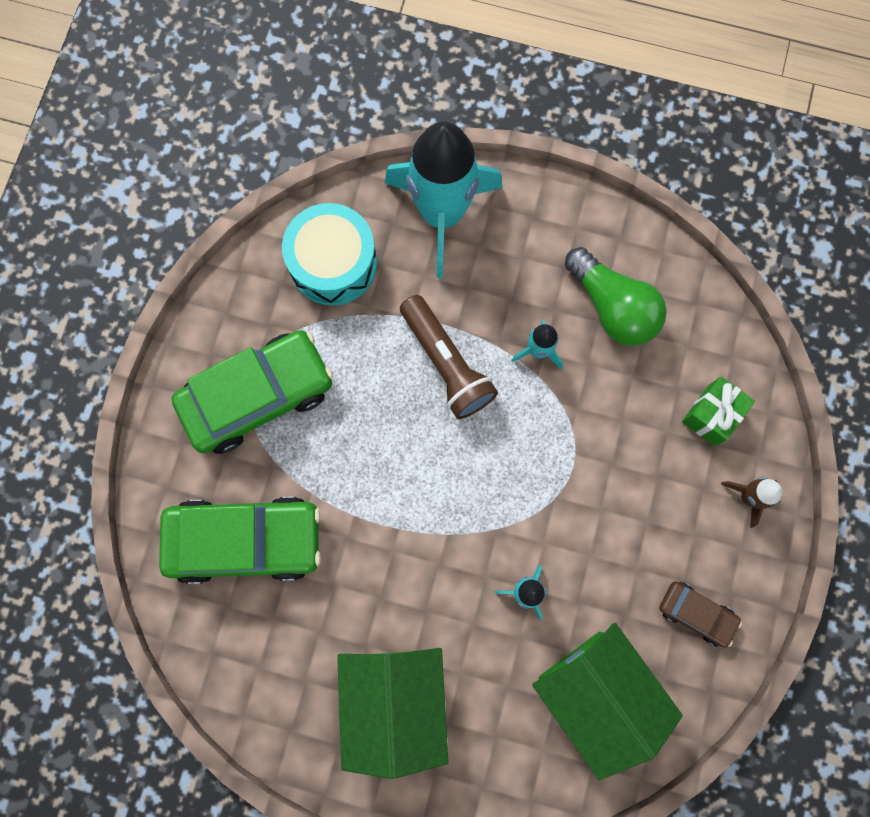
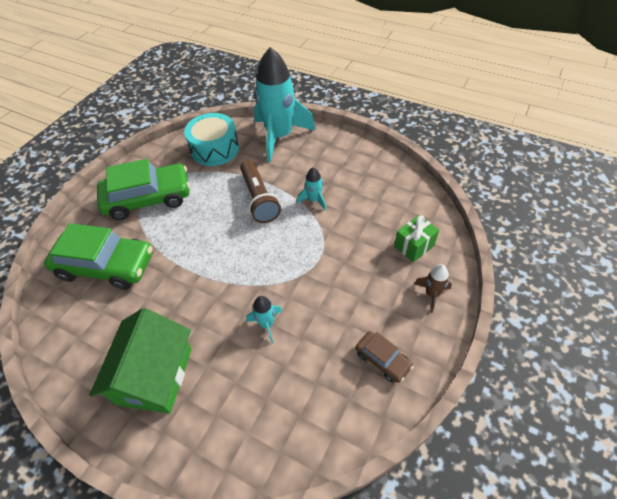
camera: 15 degrees right, 25 degrees down
(596, 692) = (297, 399): green house -> none
(612, 307) = (363, 186): green light bulb -> none

